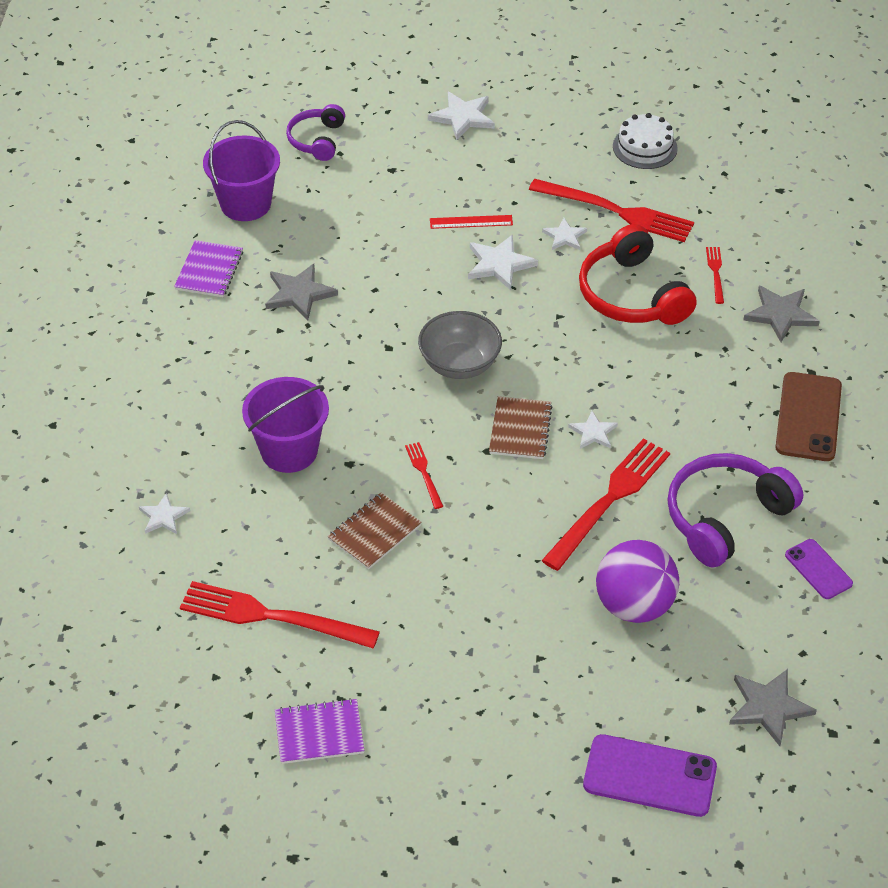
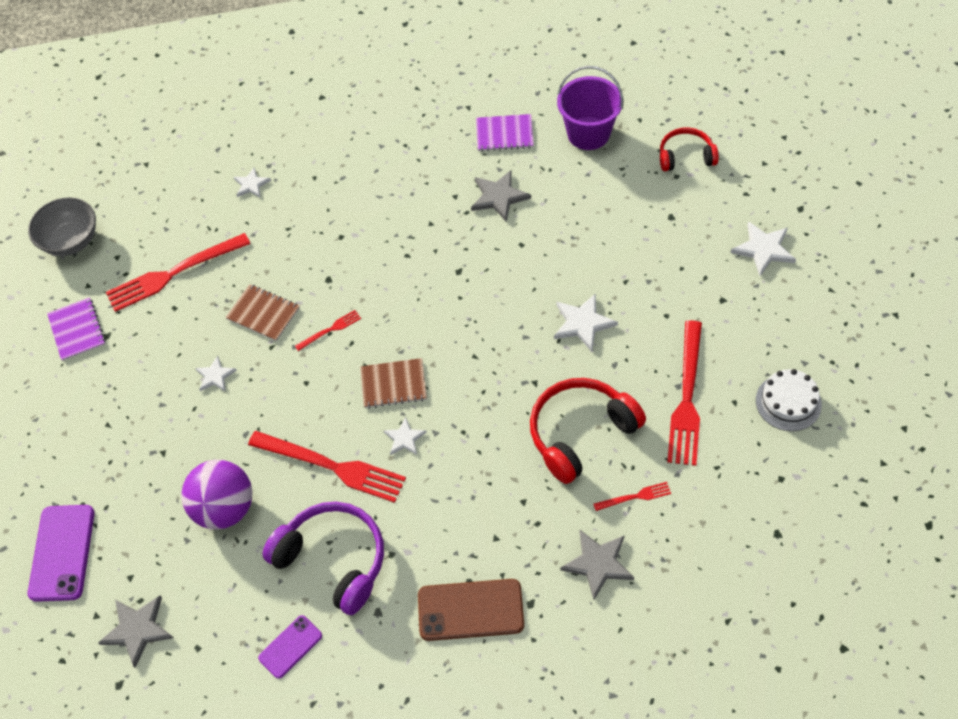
camera: 80 degrees right, 10 degrees up
(271, 616) = (173, 273): red fork -> red fork turned 120 degrees counterclockwise
(289, 451) = (331, 238): purple bucket -> none
(317, 140) = (685, 156): purple headphones -> red headphones
(459, 364) = (454, 324): grey bowl -> grey bowl (71, 241)
(471, 222) = (628, 290): red ruler -> none
(565, 236) = (637, 364): white star -> white star (215, 376)

